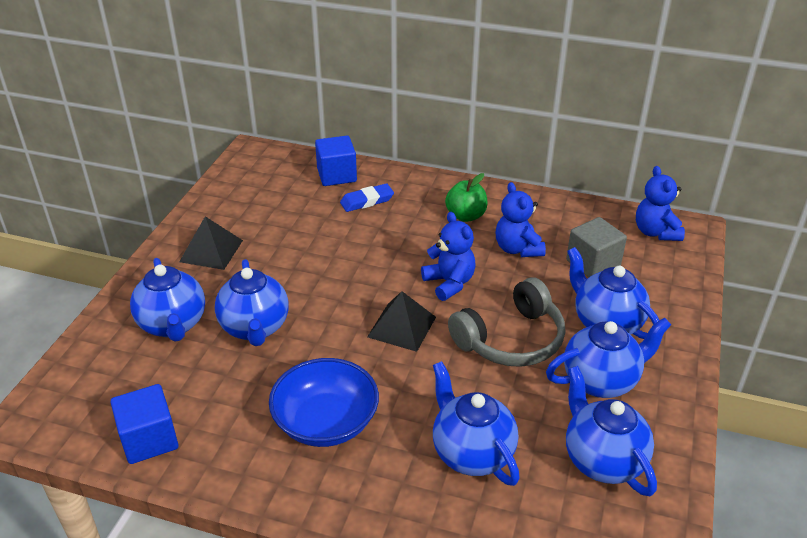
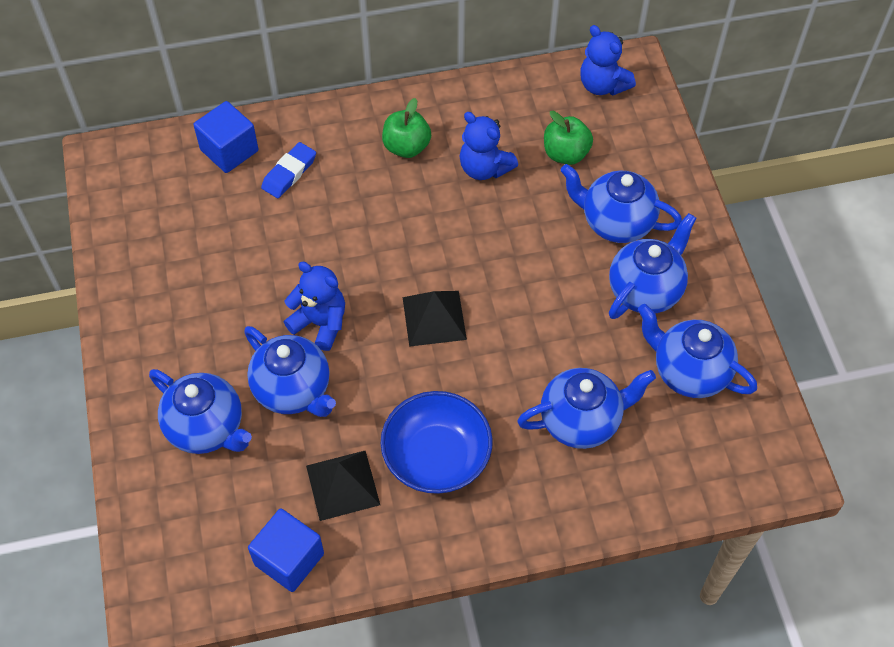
camera: 30 degrees left, 20 degrees up
(211, 251) = (171, 319): black pyramid -> black pyramid (343, 485)
(449, 283) = (445, 243): blue teddy bear -> blue teddy bear (320, 323)
(472, 453) = (581, 421): blue teapot -> blue teapot turned 135 degrees clockwise
(511, 339) = (543, 283): grey headphones -> none
(593, 263) = (565, 154): grey cube -> green apple

